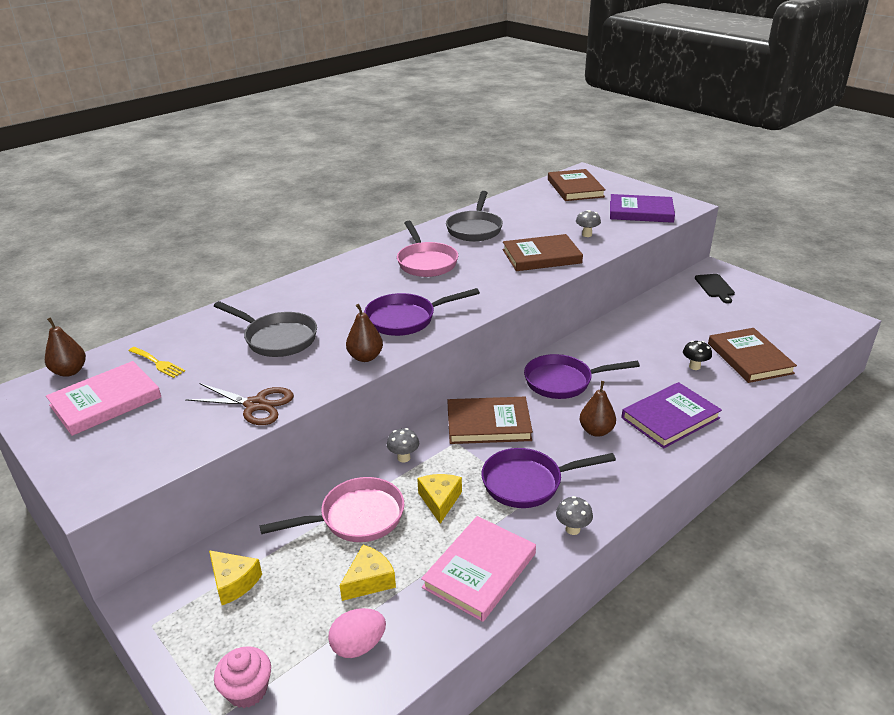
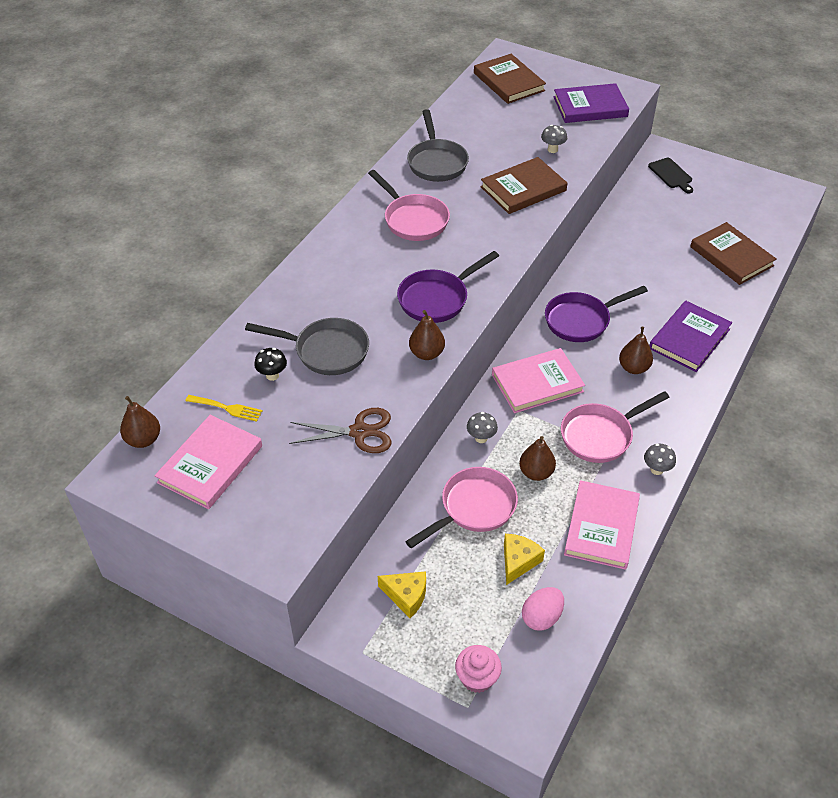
camera: 20 degrees left, 15 degrees up
(440, 501) = (536, 472): yellow cheese -> brown pear
(488, 423) = (537, 383): brown book -> pink book
(528, 483) = (600, 435): purple pan -> pink pan
(694, 366) = (688, 276): black mushroom -> black mushroom (272, 375)

